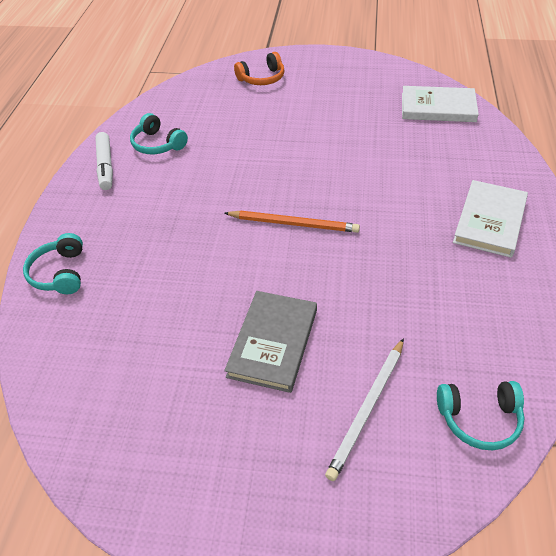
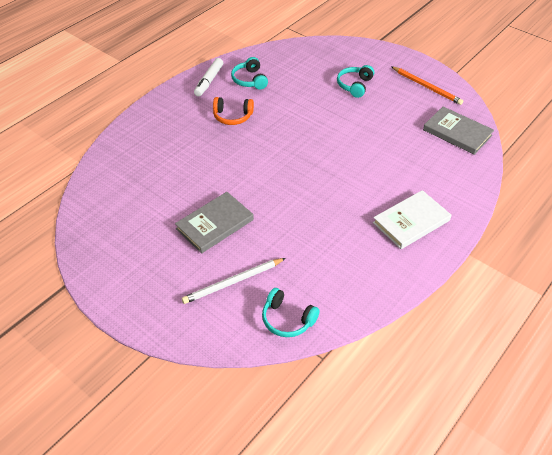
camera: 30 degrees right, 0 degrees up
(60, 273) = (137, 133): turquoise headphones -> turquoise headphones (354, 85)
(262, 78) = (354, 61): orange headphones -> orange headphones (232, 116)
(294, 224) = (286, 165): orange pencil -> orange pencil (426, 87)
(438, 107) = (457, 133): white book -> grey book

